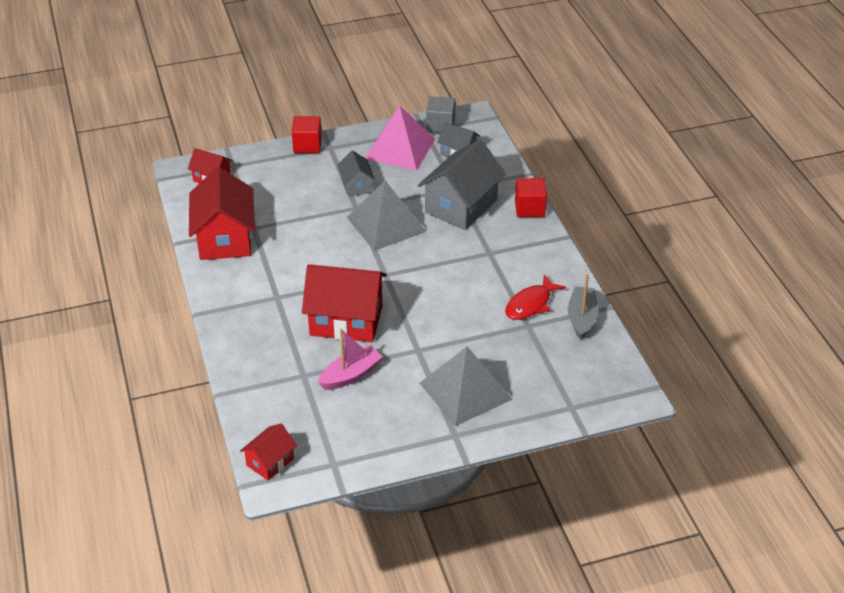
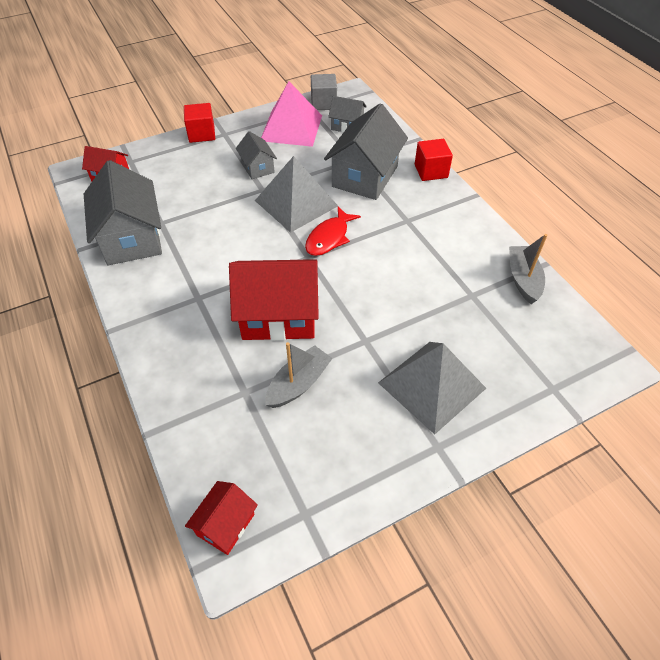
camera: 10 degrees left, 10 degrees up
(225, 238) = (132, 238): red house -> grey house
(351, 375) = (298, 383): pink boat -> grey boat
(530, 304) = (466, 271): red fish -> red fish (329, 238)

